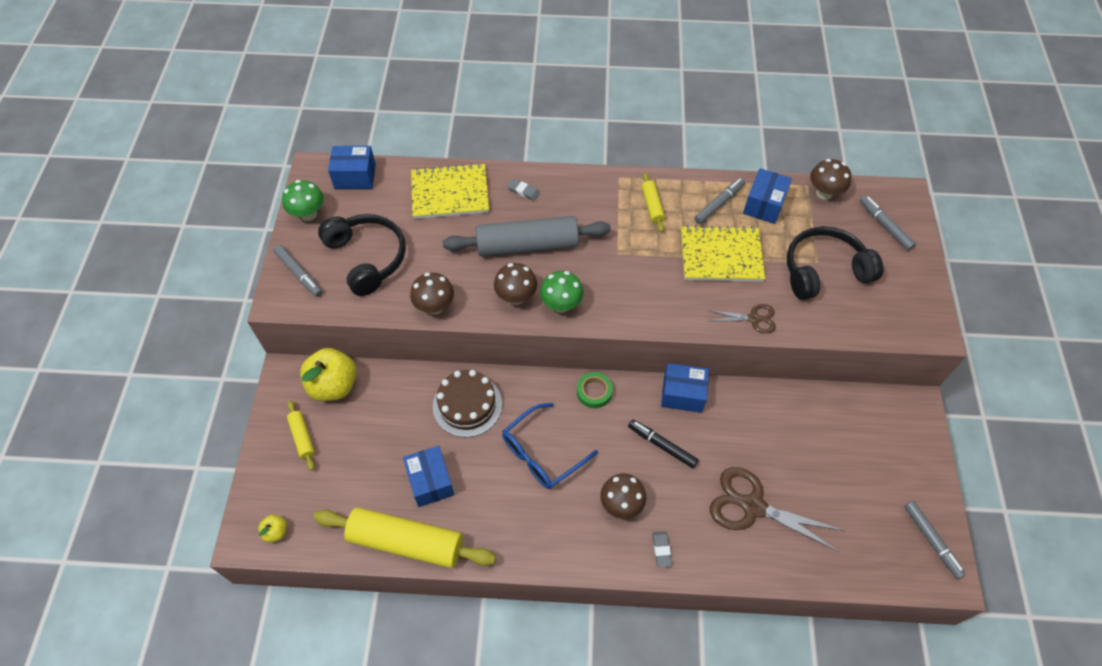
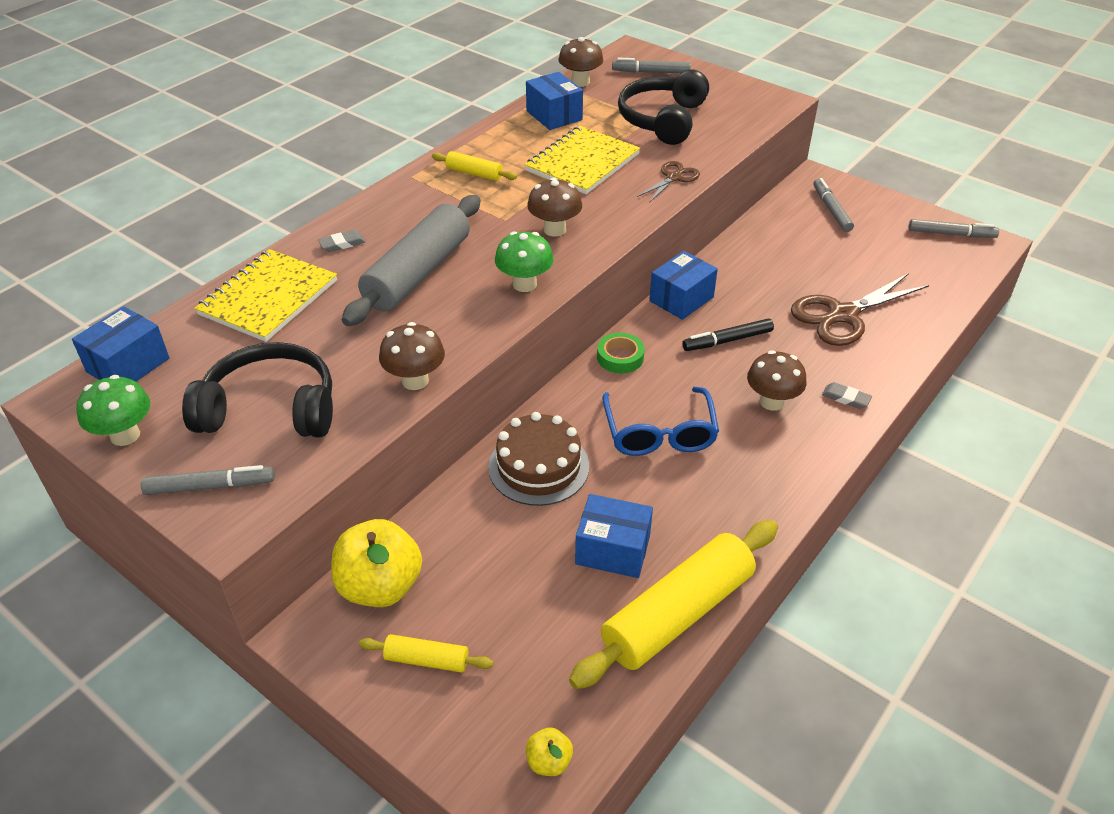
camera: 55 degrees left, 15 degrees down
(516, 297) = (477, 311): brown mushroom -> brown mushroom (554, 229)
(719, 204) = (522, 137): grey marker -> grey marker (831, 210)

